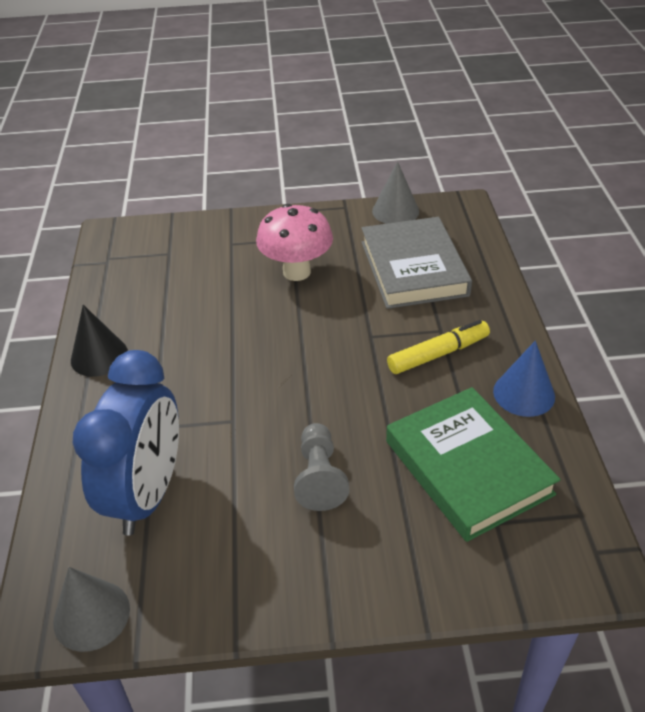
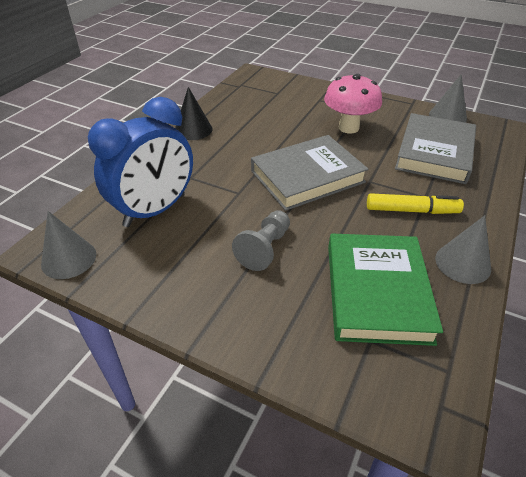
camera: 30 degrees right, 0 degrees up
(298, 361) = (307, 177): none -> grey book
(524, 393) = (462, 263): blue cone -> grey cone

